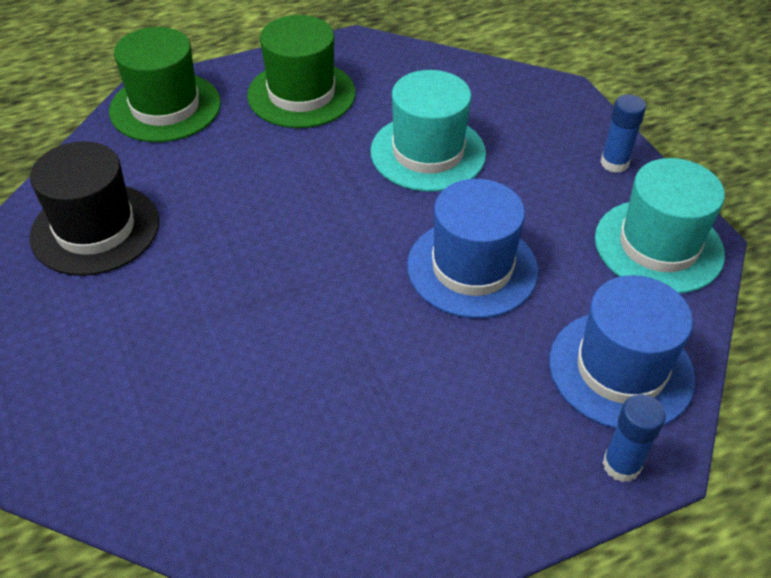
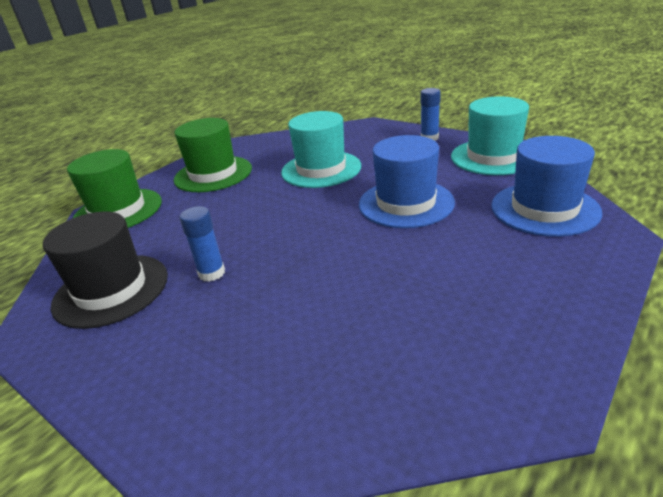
camera: 25 degrees left, 15 degrees down
(621, 465) = (605, 248): blue glue stick -> blue glue stick (212, 273)

